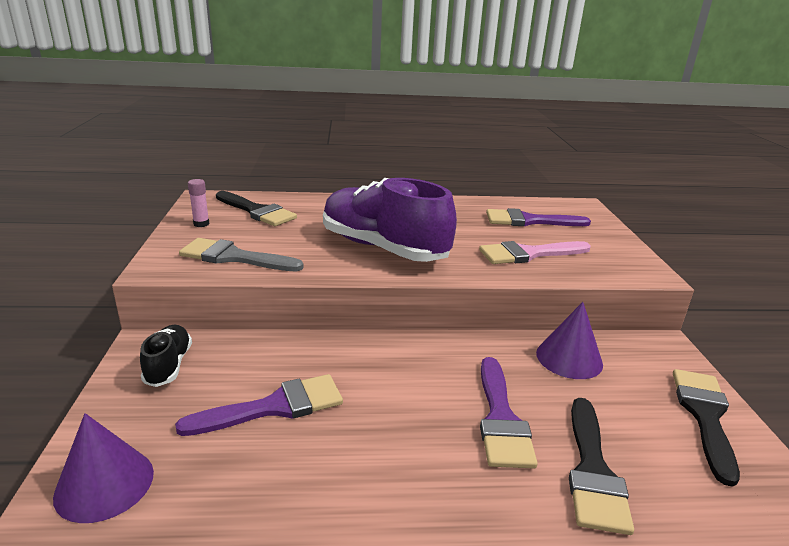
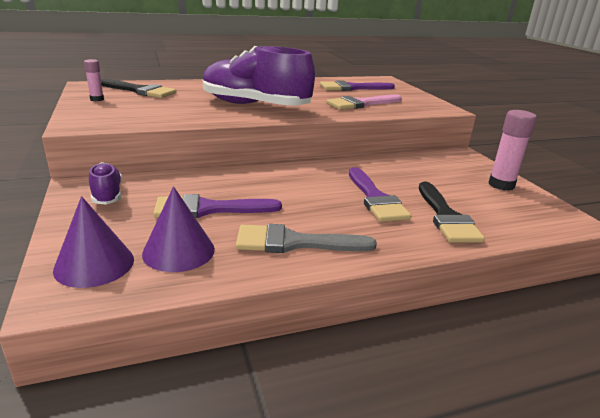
camera: 15 degrees left, 0 degrees up
(168, 365) = (107, 195): black shoe -> purple shoe
(234, 257) = (139, 116): grey brush -> grey brush (294, 242)
(274, 407) = (209, 209): purple brush -> purple brush turned 150 degrees counterclockwise
(569, 358) = (405, 165): purple cone -> purple cone (178, 251)
(705, 416) = (501, 185): black brush -> pink glue stick

